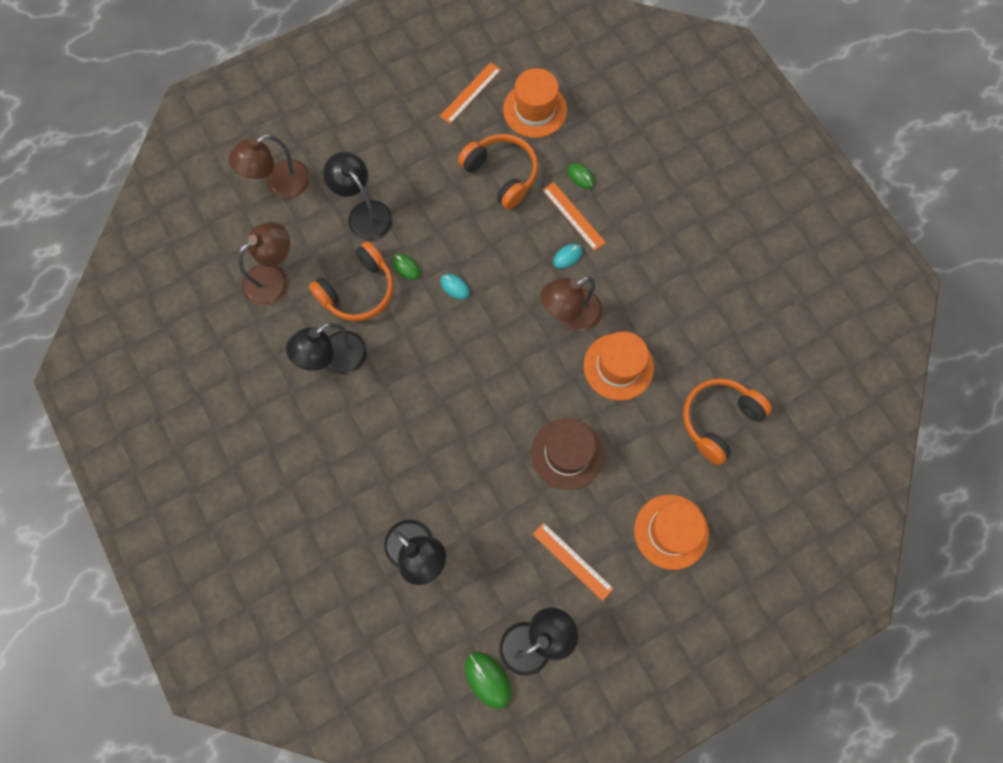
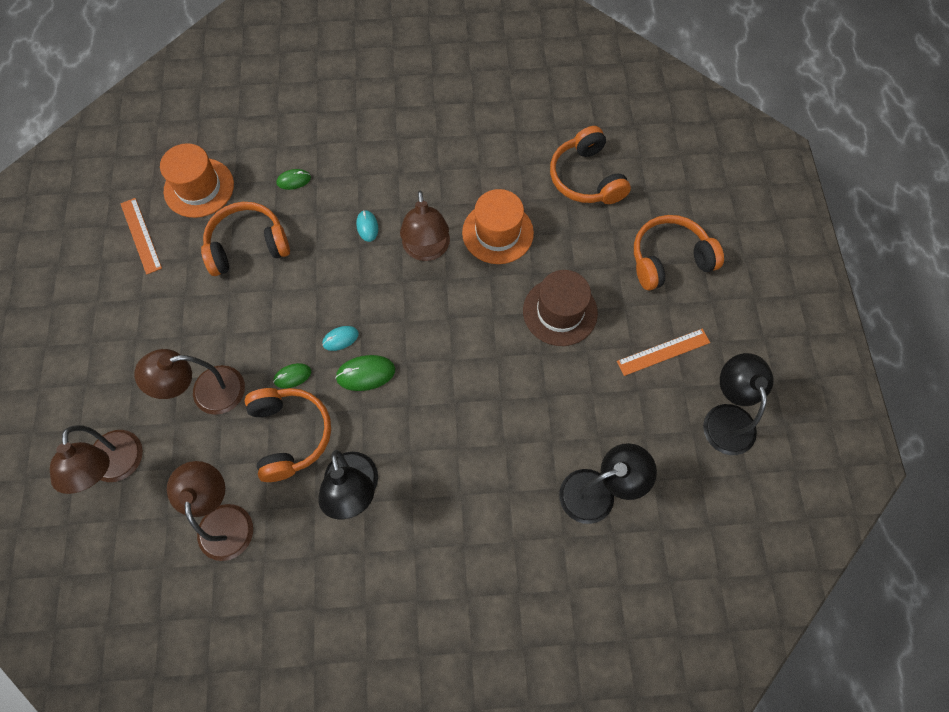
camera: 65 degrees left, 5 degrees down
(364, 213) = (207, 392): black lamp -> brown lamp
(488, 680) = (747, 476): green mouse -> green mouse (365, 374)
(573, 216) = (329, 204): orange ruler -> none
(671, 531) = (669, 259): orange hat -> orange headphones

